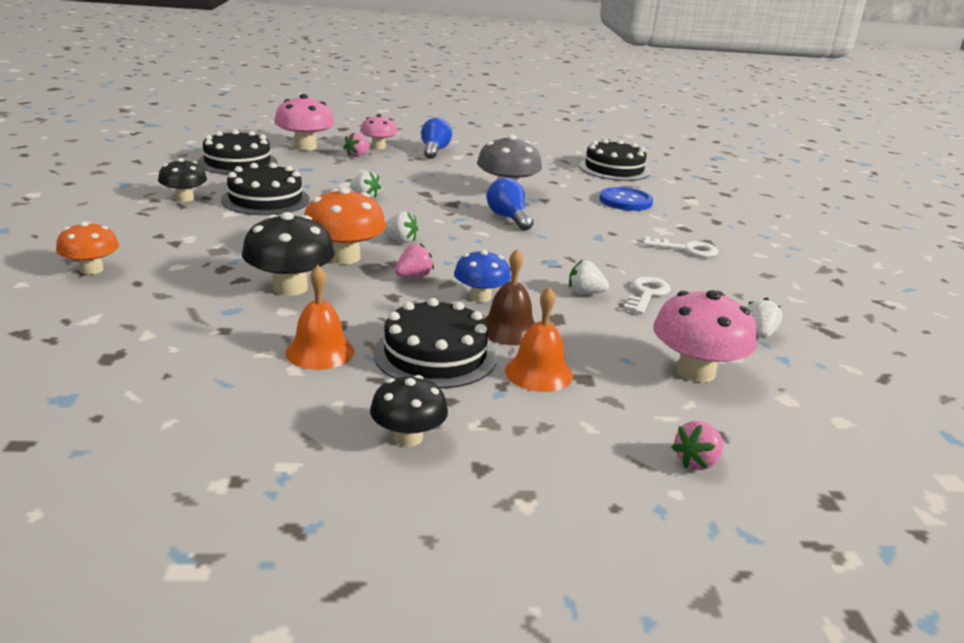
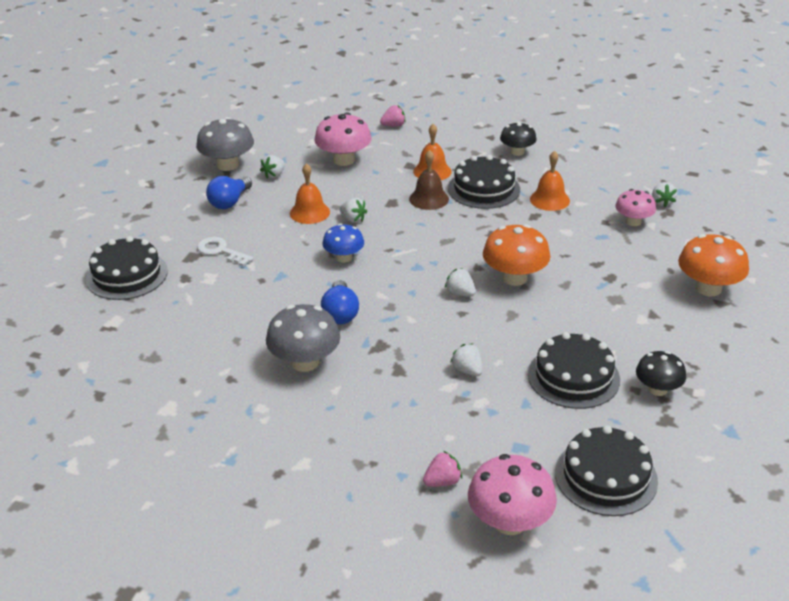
camera: 155 degrees left, 10 degrees up
(91, 269) = (708, 288): orange mushroom -> orange mushroom, size x1.55
(115, 372) = (662, 202): none -> white strawberry
(290, 288) = (561, 251): black mushroom -> none
(378, 147) = (401, 510): pink mushroom -> pink mushroom (633, 221)
(413, 276) = (468, 250): pink strawberry -> none
(434, 151) = (325, 487): blue light bulb -> blue light bulb (230, 202)
(480, 297) = (430, 225): blue mushroom -> blue mushroom (344, 257)
(614, 169) = (120, 402): black cake -> black cake (127, 275)
(625, 201) = (190, 328): blue button -> none
(646, 294) = (309, 212): white key -> orange bell
(841, 339) = (227, 165): none -> grey mushroom

